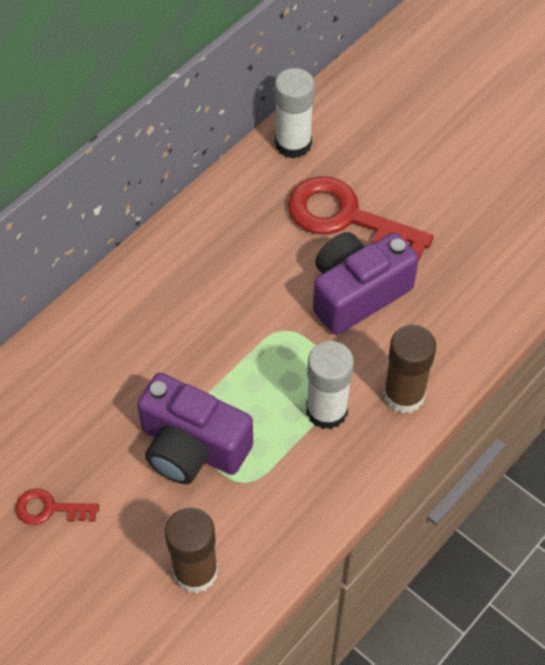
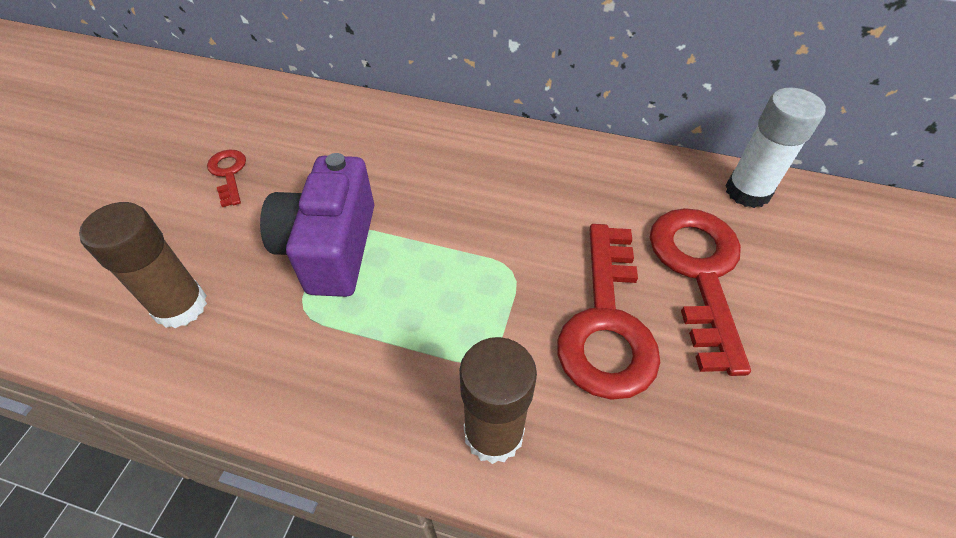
camera: 65 degrees right, 5 degrees down
(326, 410) = (428, 353): white glue stick -> none
(357, 293) = (606, 322): purple camera -> red key

